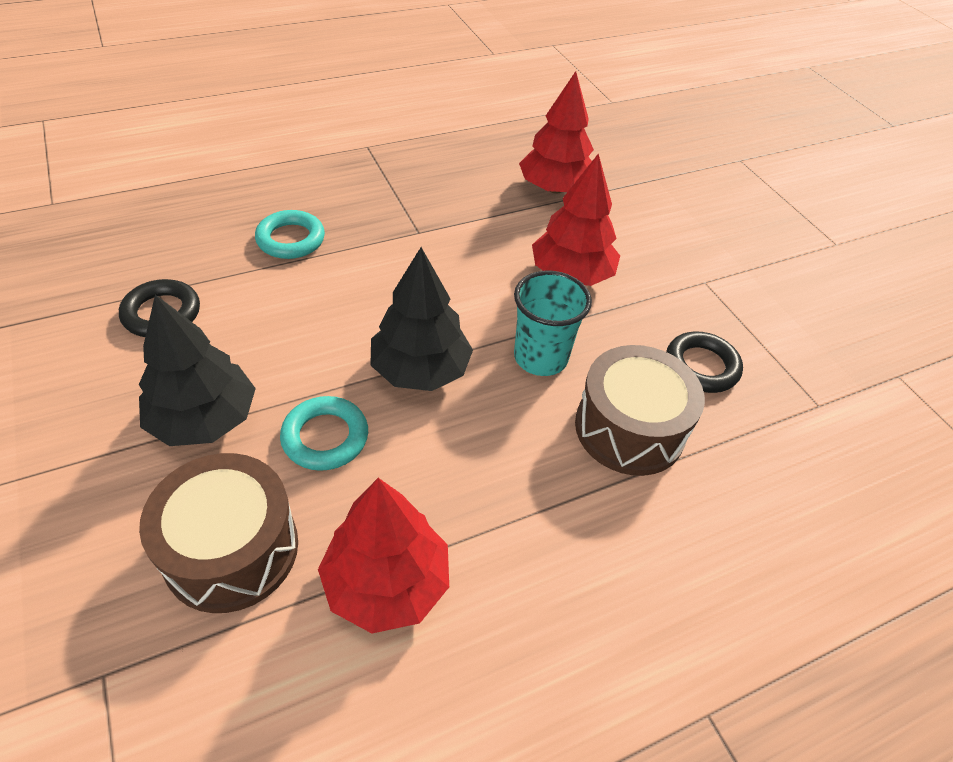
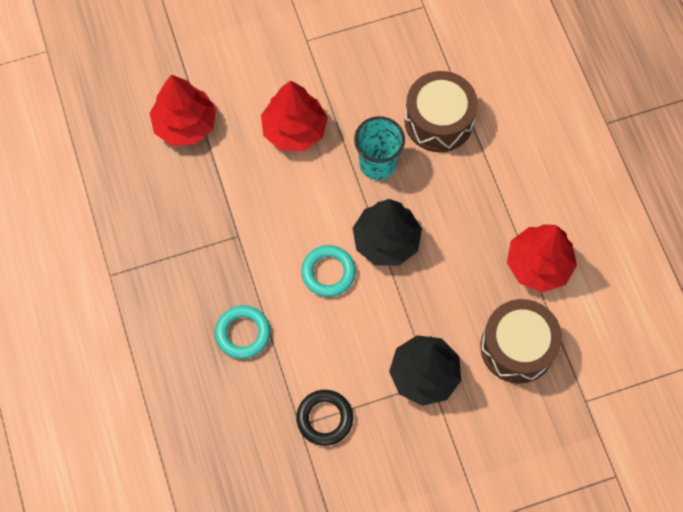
camera: 80 degrees left, 20 degrees up
(325, 437) = (440, 300): turquoise ring -> turquoise ring (328, 272)
(701, 366) = (389, 65): black ring -> none

